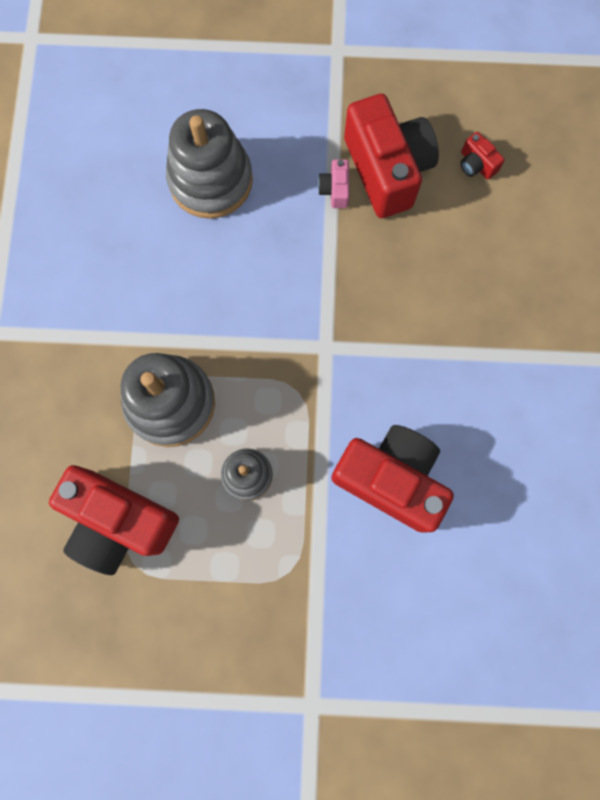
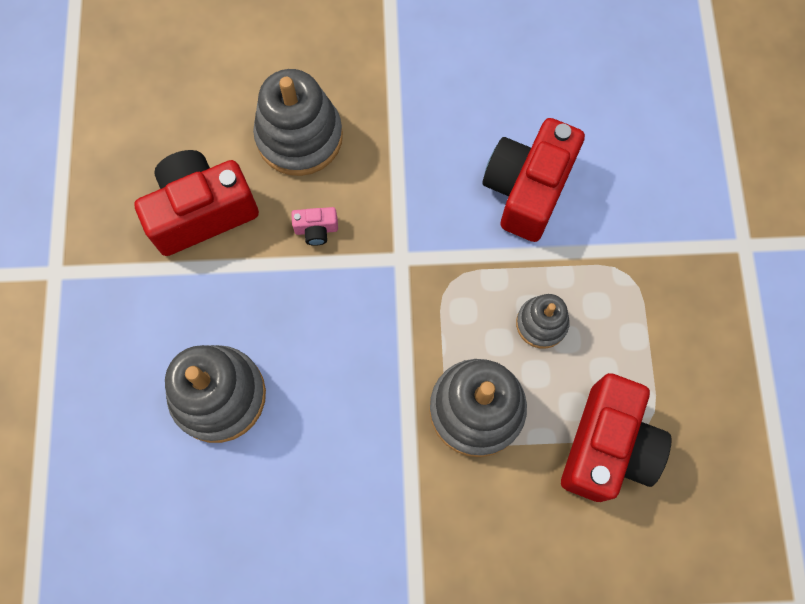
camera: 95 degrees left, 5 degrees down
(335, 190) = (226, 262): pink camera -> pink camera (316, 230)
(461, 260) = (299, 137): none -> grey stacking toy
(476, 164) = (193, 127): red camera -> none

